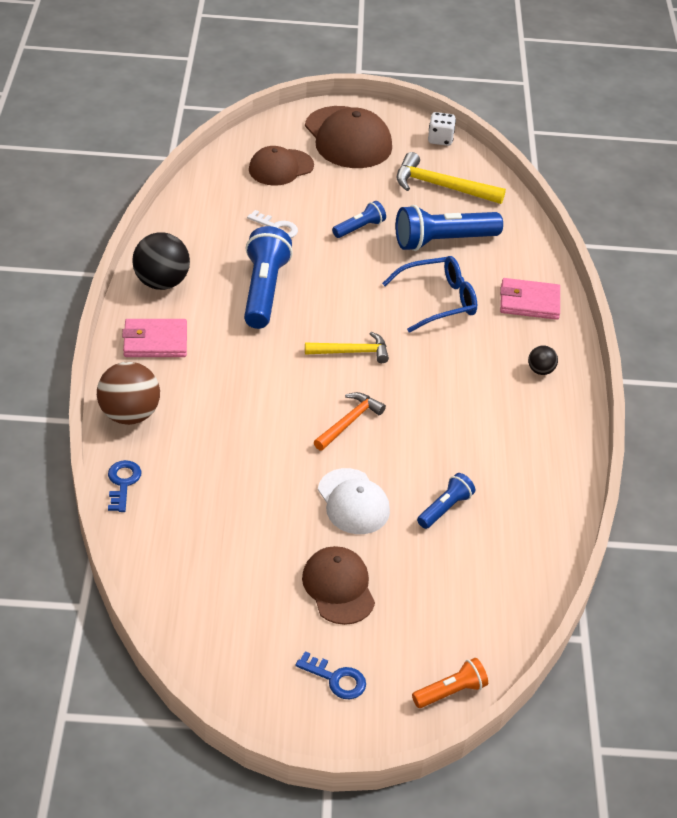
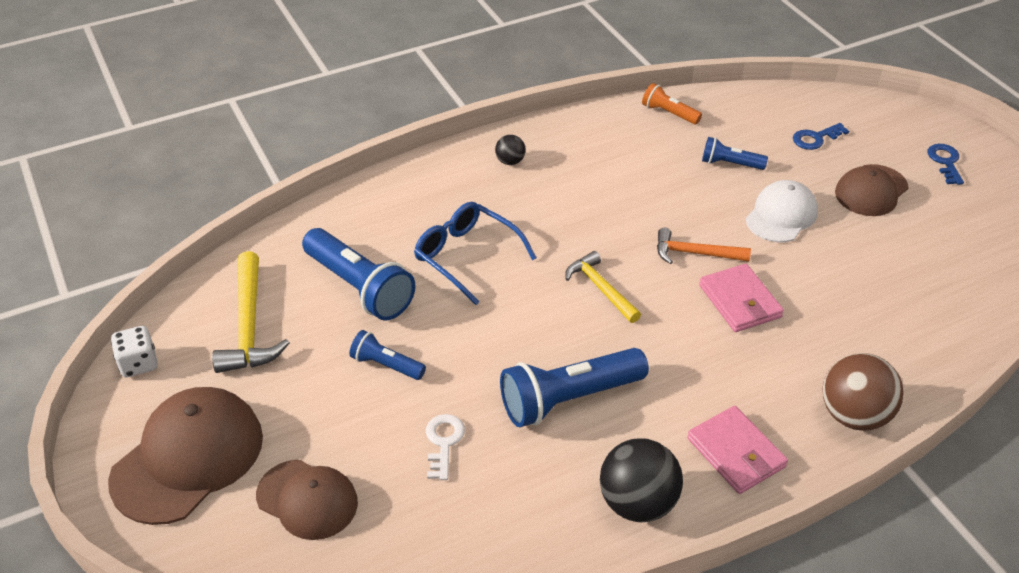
camera: 115 degrees left, 0 degrees up
(123, 483) = (933, 372): blue key -> blue key (815, 138)
(451, 691) = (886, 109): orange flashlight -> orange flashlight (668, 113)
(529, 302) = (415, 195): pink wallet -> pink wallet (740, 301)

